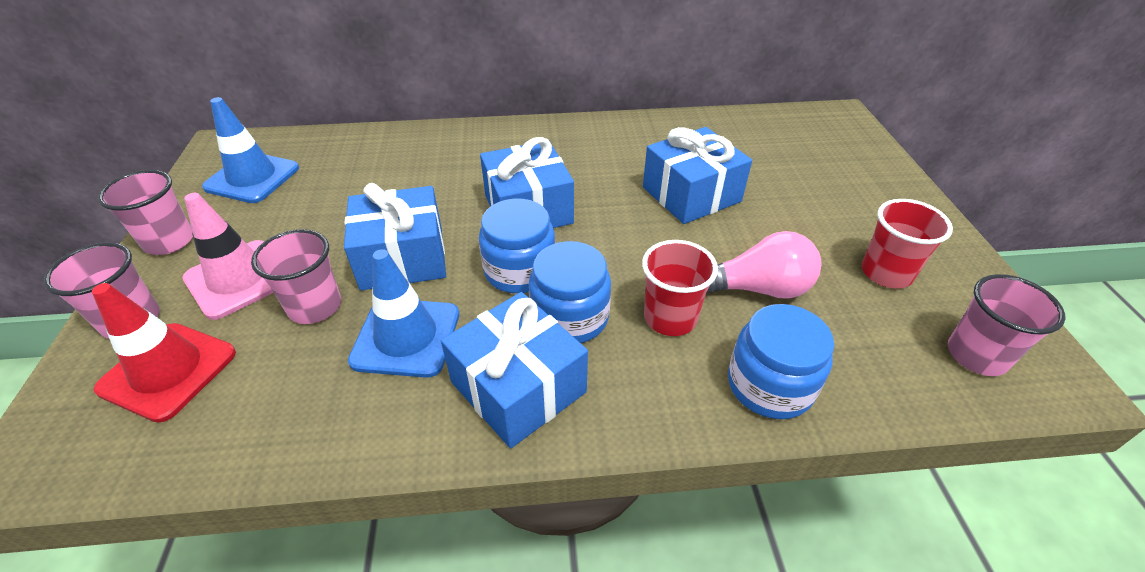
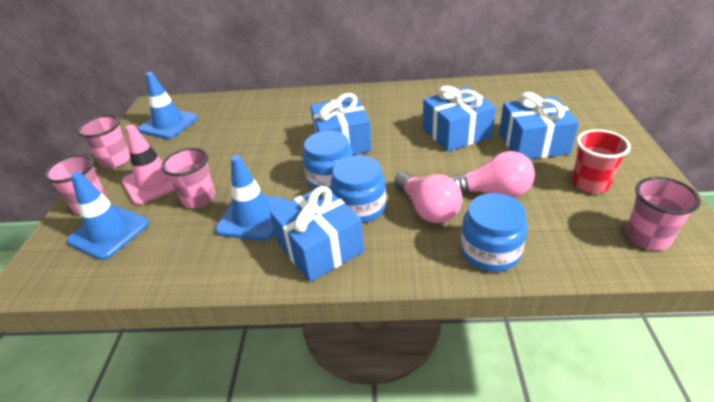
camera: 10 degrees right, 5 degrees down
(168, 371) = (109, 232): red traffic cone -> blue traffic cone
(402, 257) = (256, 171): blue gift -> blue gift (533, 143)
(670, 318) = (428, 209): red cup -> pink light bulb

